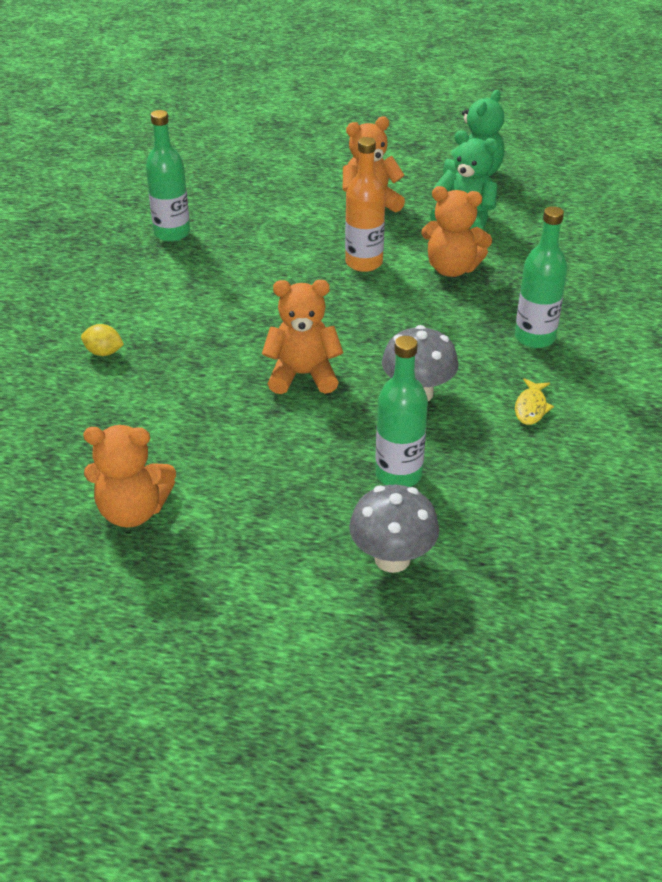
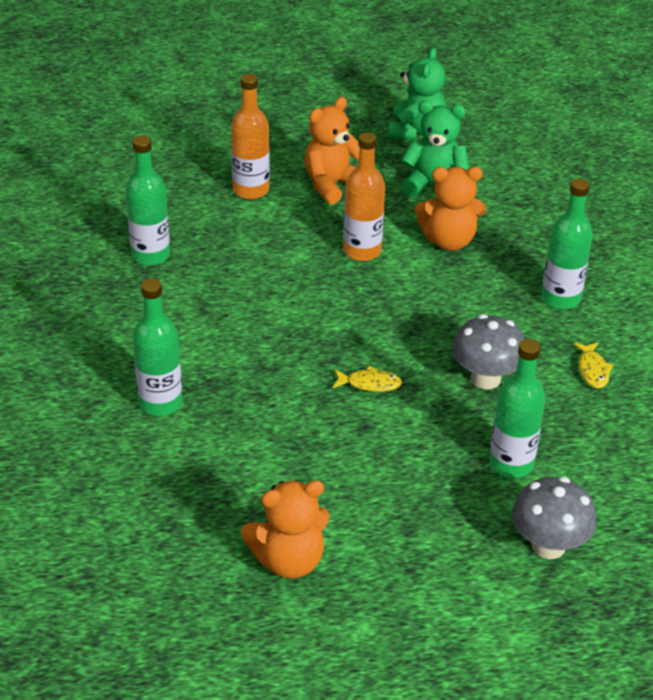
camera: 20 degrees left, 0 degrees up
(104, 352) = (160, 403): yellow lemon -> green bottle
(292, 197) = (251, 190): none -> orange bottle
(303, 375) = (370, 384): orange teddy bear -> yellow fish

